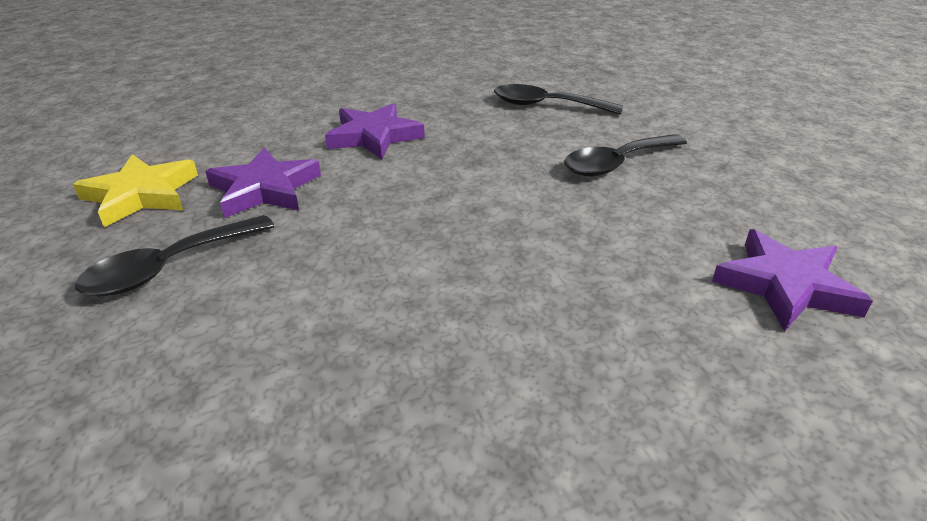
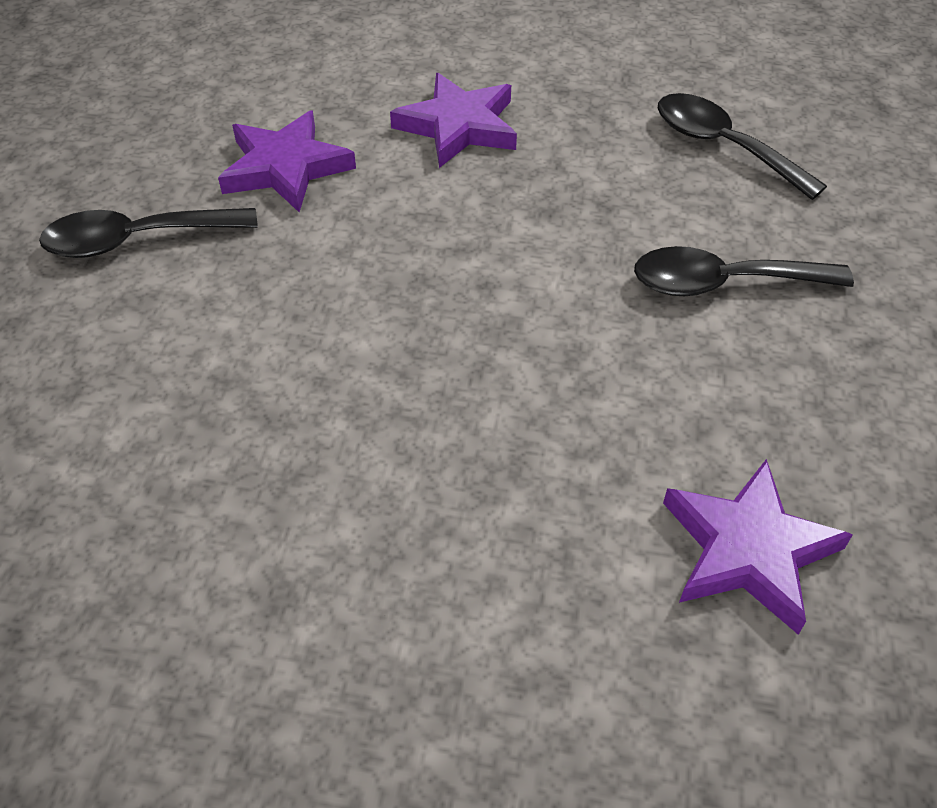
camera: 30 degrees right, 15 degrees up
(141, 195) = (165, 130): yellow star -> none

